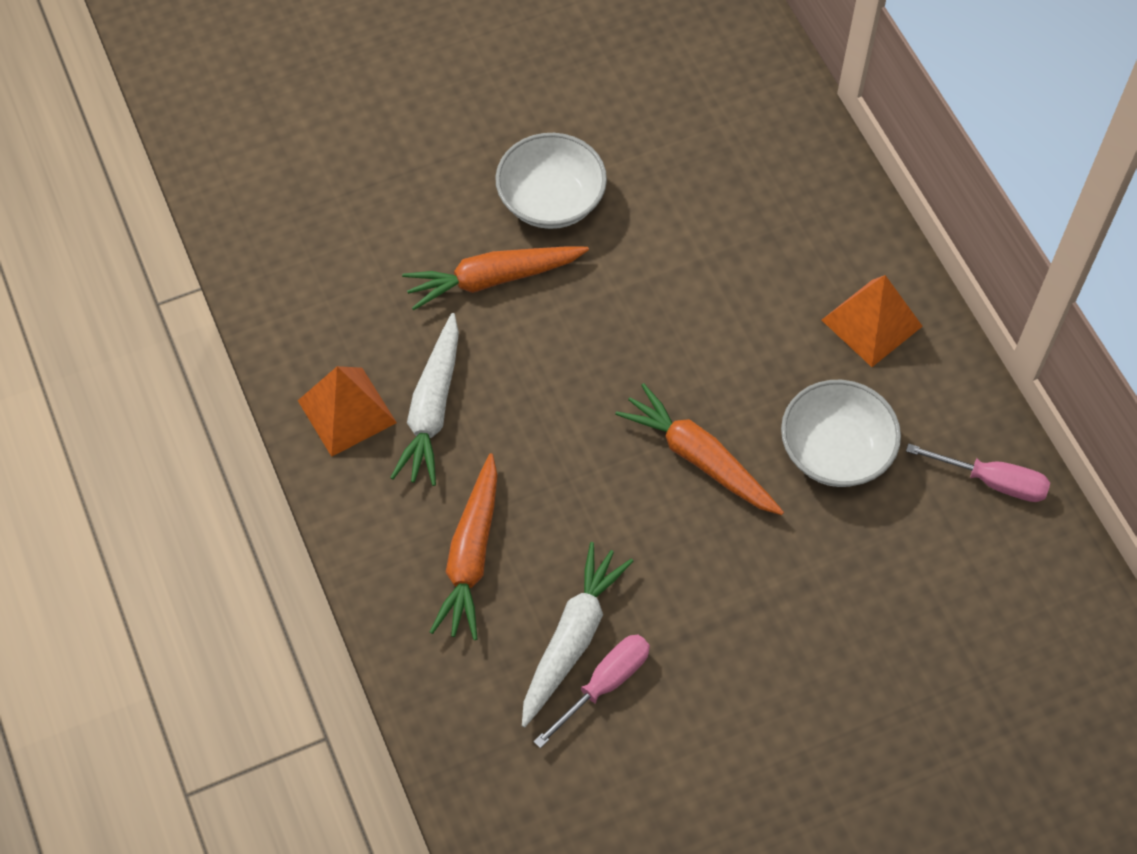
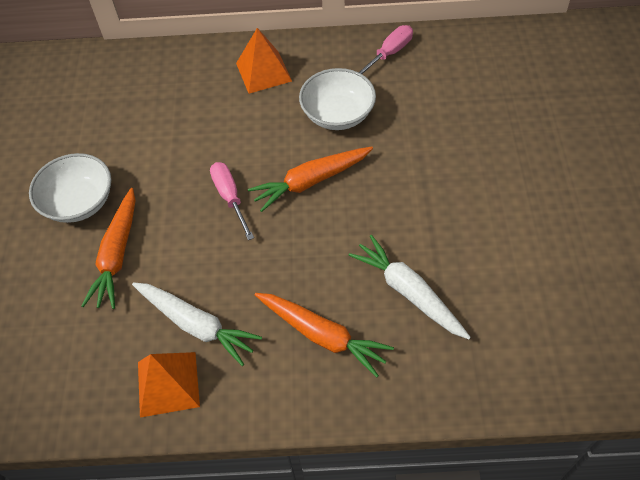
camera: 65 degrees left, 5 degrees down
(604, 684) = (448, 284): pink screwdriver -> pink screwdriver (230, 197)

